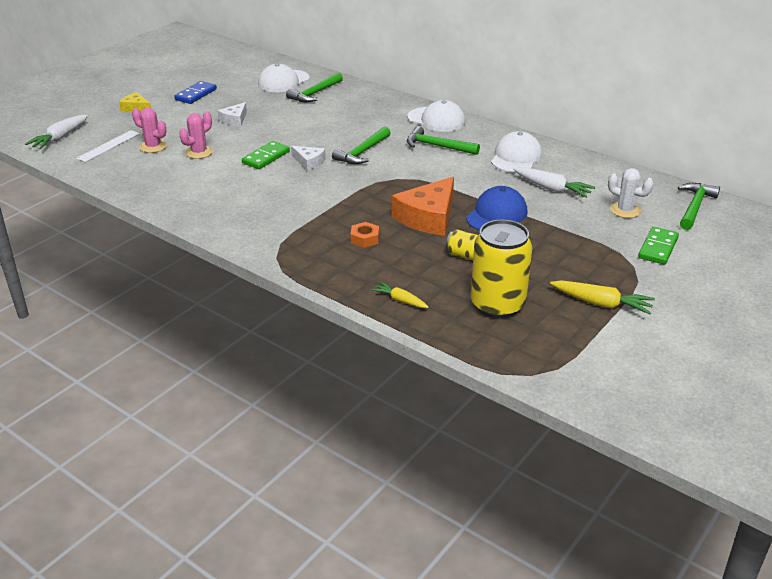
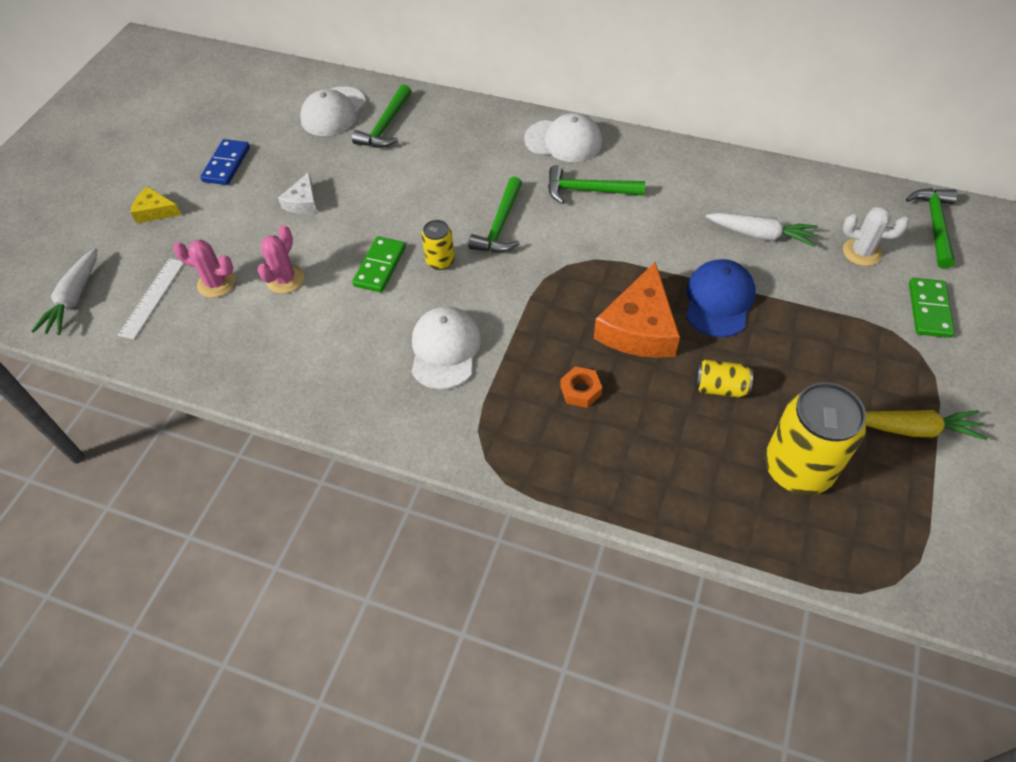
camera: 15 degrees left, 20 degrees up
(309, 162) = (440, 261): white cheese -> yellow can
(400, 300) = (679, 495): yellow carrot -> none
(516, 157) = (692, 188): white cap -> white cap (445, 349)

